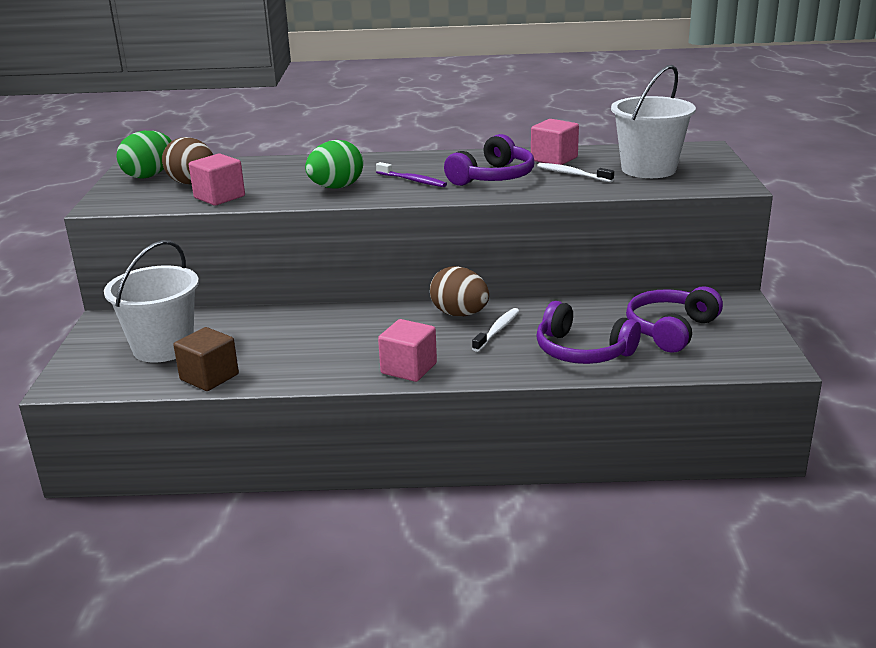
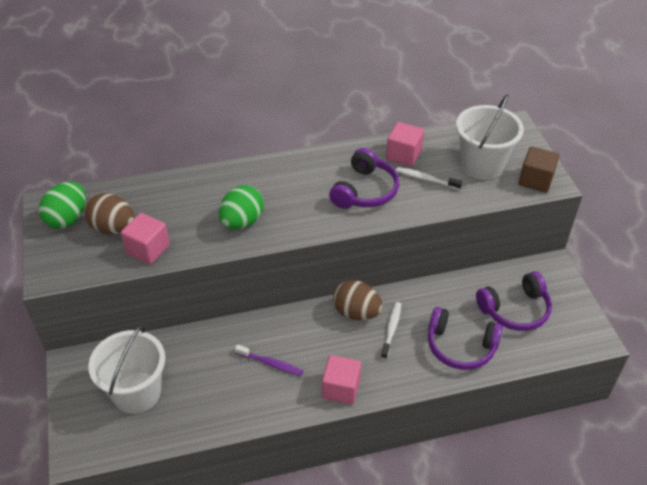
camera: 15 degrees left, 20 degrees up
(209, 377) = (191, 425): brown cube -> brown cube (535, 180)
(412, 180) = (301, 203): purple toothbrush -> purple toothbrush (271, 363)
(670, 330) = (515, 310): purple headphones -> purple headphones turned 135 degrees counterclockwise

